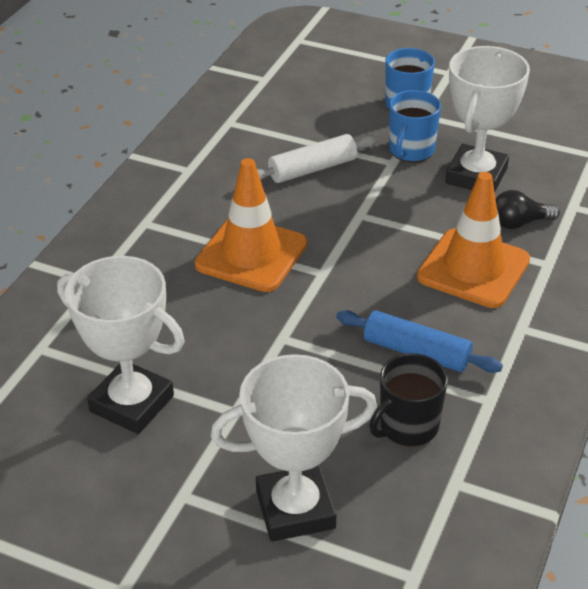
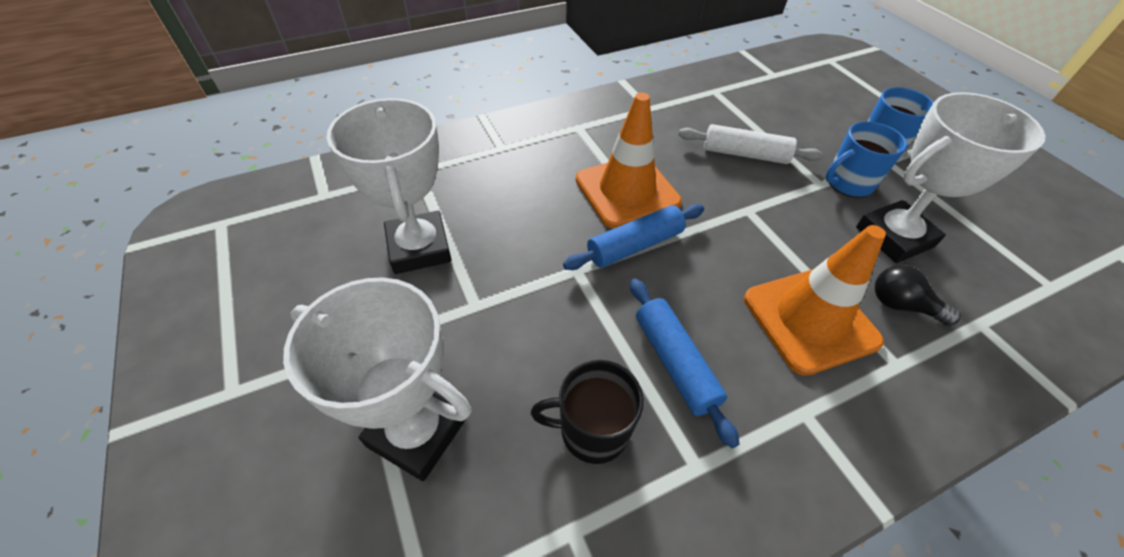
camera: 40 degrees right, 10 degrees up
(305, 293) = (635, 246): none -> blue rolling pin

